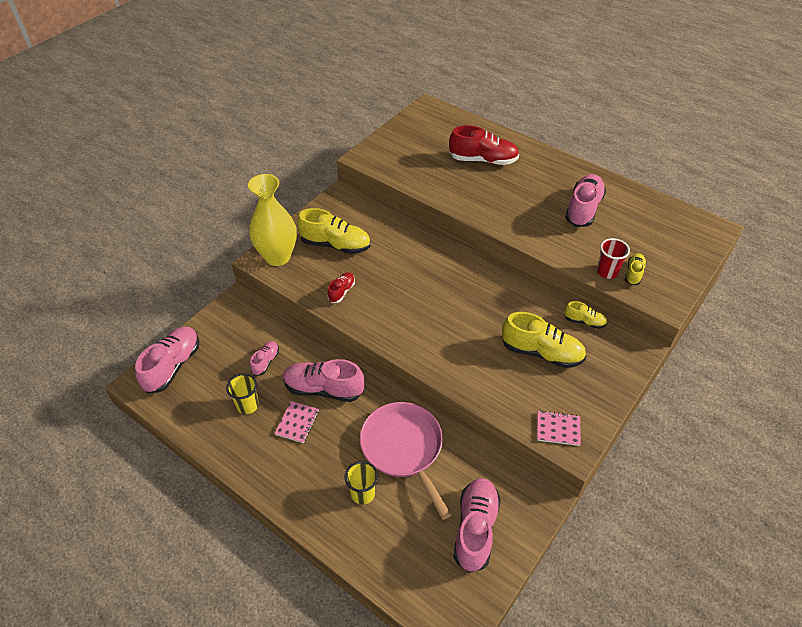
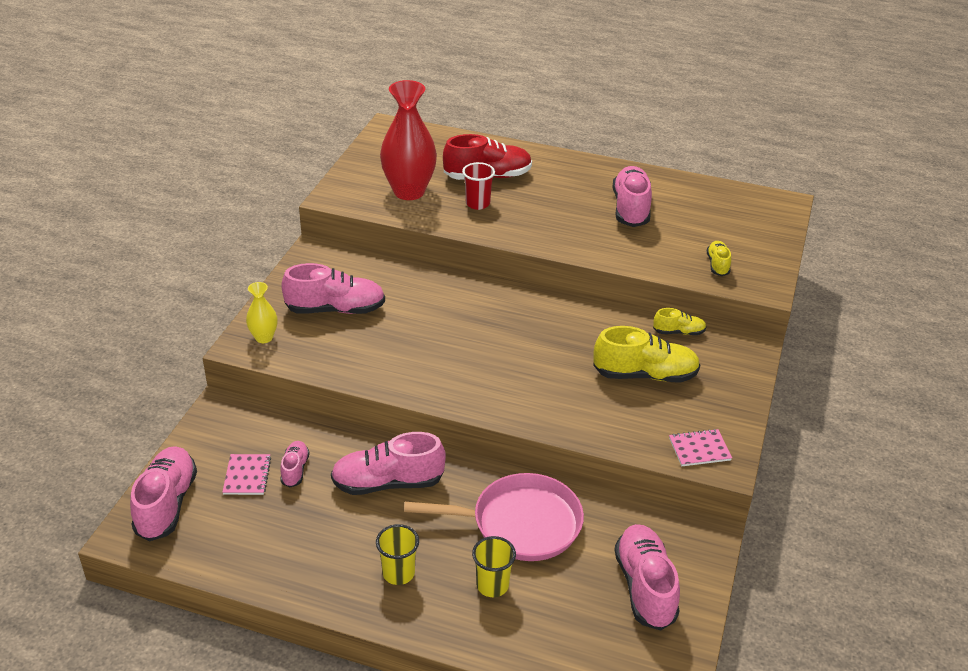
camera: 20 degrees left, 10 degrees down
(247, 405) = (295, 525): yellow cup -> yellow cup (398, 573)
(277, 257) = (264, 337): yellow vase -> yellow vase, size x0.49
(297, 422) = (371, 529): pink notebook -> pink notebook (247, 476)
(335, 245) = (335, 309): yellow shoe -> pink shoe
(341, 291) = (369, 360): red shoe -> none
(403, 448) = (520, 524): pink pan -> pink pan turned 135 degrees clockwise
(419, 162) = (409, 191): none -> red vase
(607, 272) = (687, 269): red cup -> red cup (477, 203)

